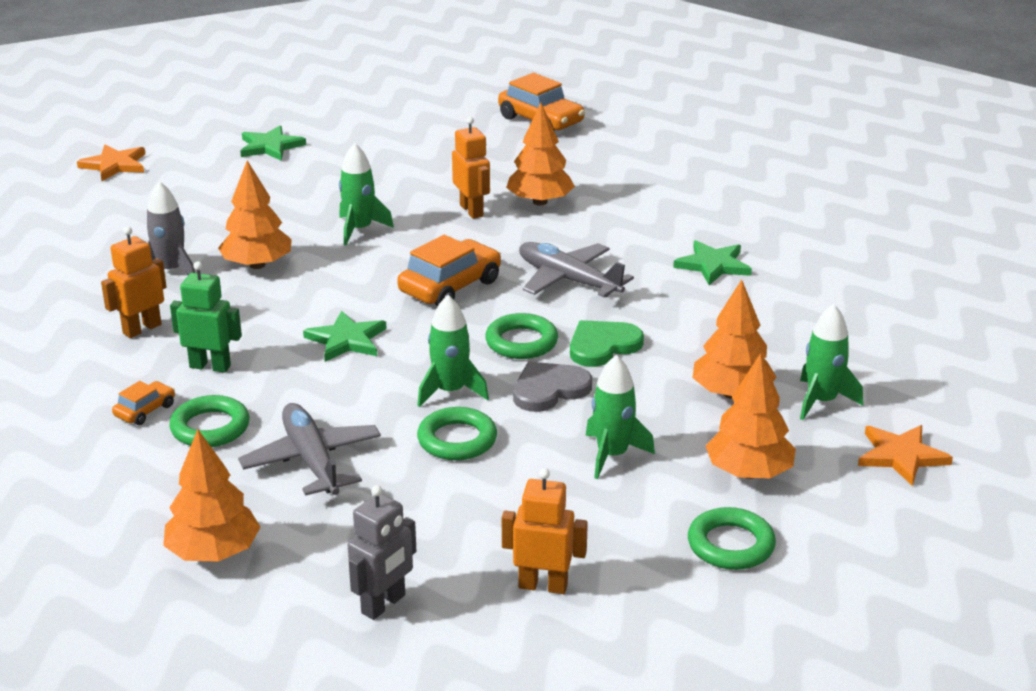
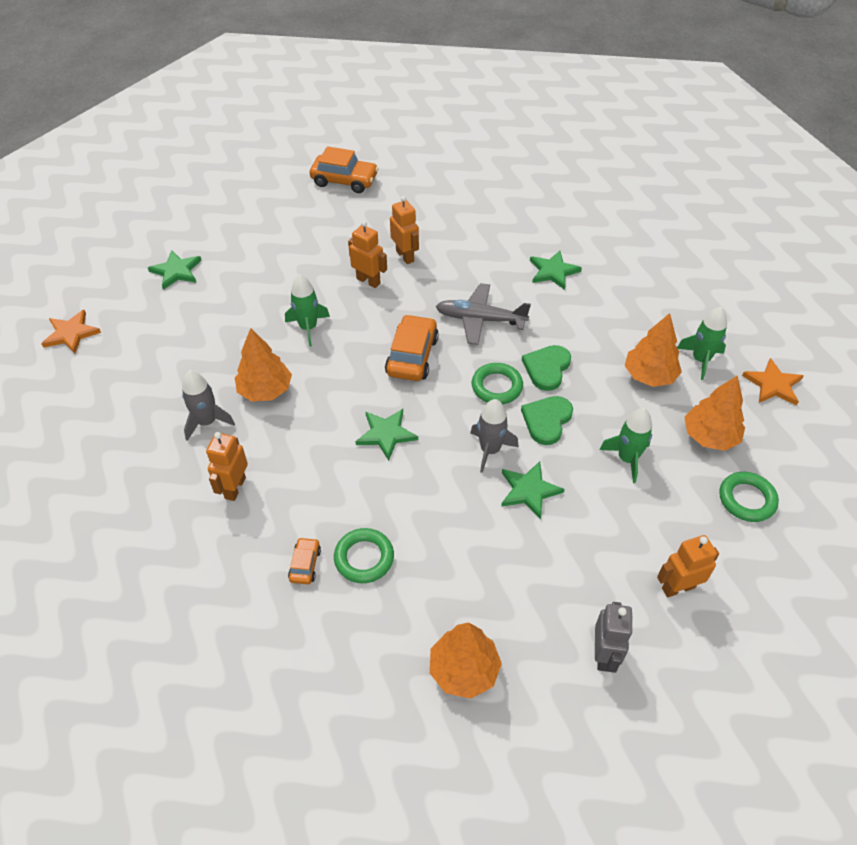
camera: 30 degrees left, 20 degrees up
(210, 366) = (315, 501): green robot -> none
(312, 461) = (456, 554): grey plane -> none
(450, 391) = (490, 450): green rocket -> grey rocket
(457, 440) = (529, 490): green ring -> green star
(540, 202) = (405, 256): orange tree -> orange robot
(549, 389) = (547, 420): grey heart -> green heart

